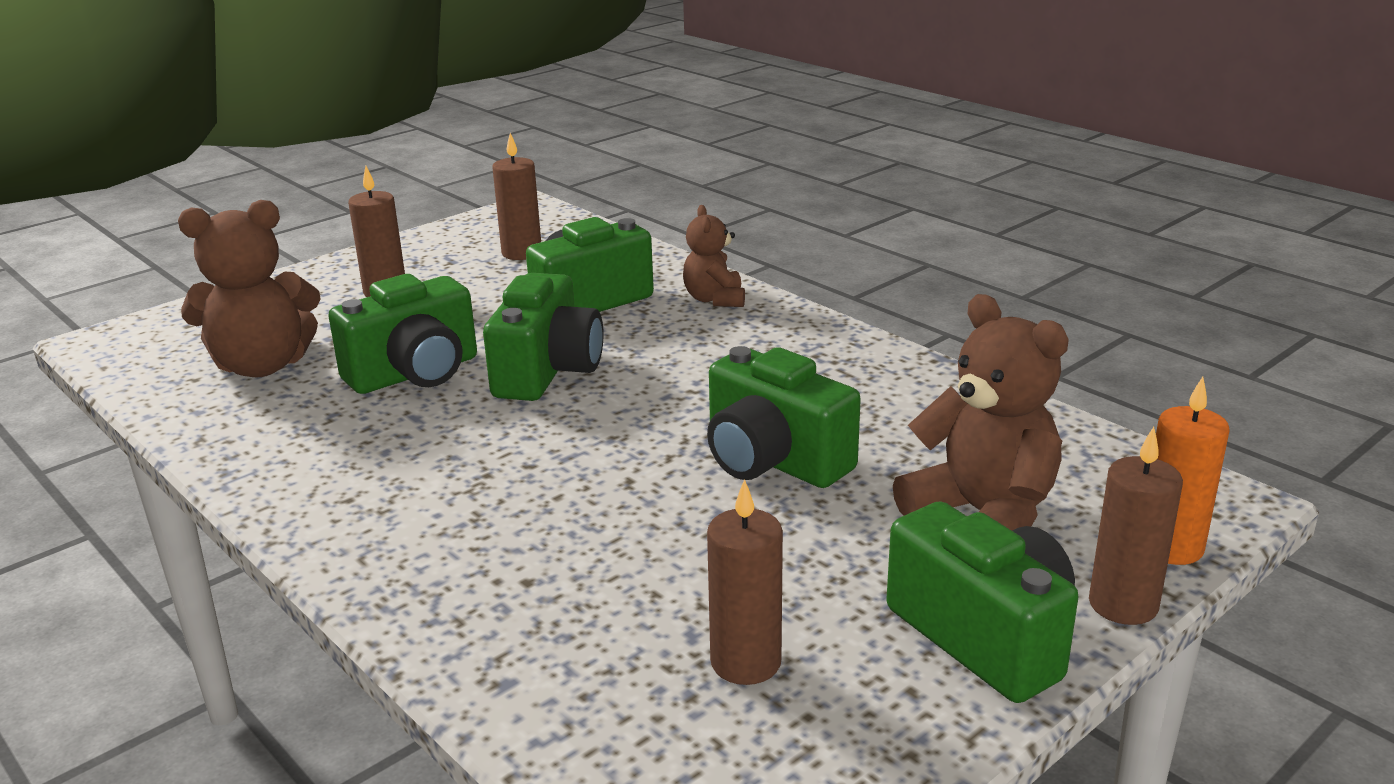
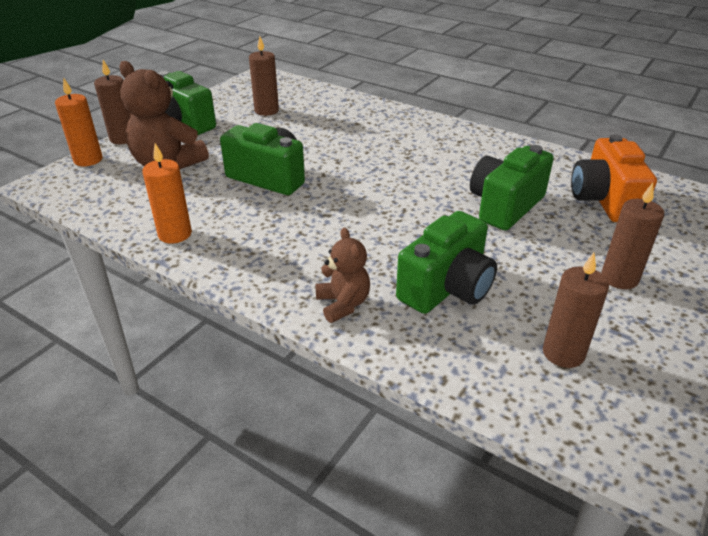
camera: 165 degrees right, 10 degrees up
(262, 366) = (604, 200): brown teddy bear -> orange camera
(547, 371) = (425, 217): green camera -> none
(931, 386) = (175, 234): none -> orange candle

